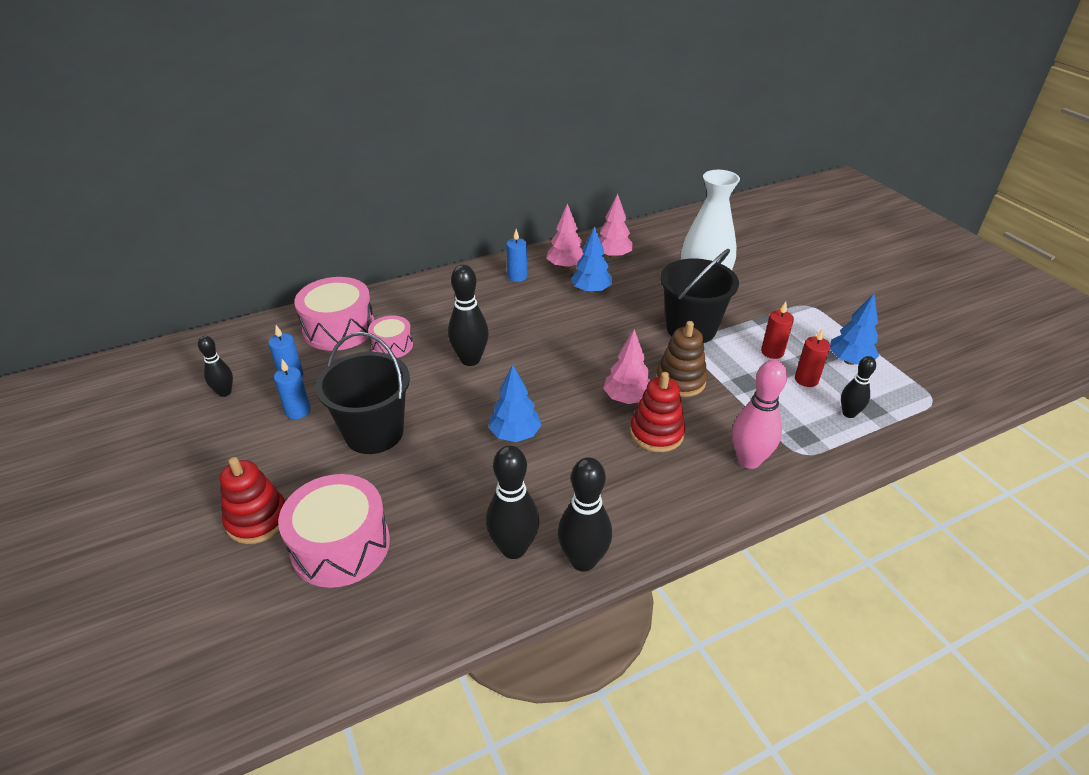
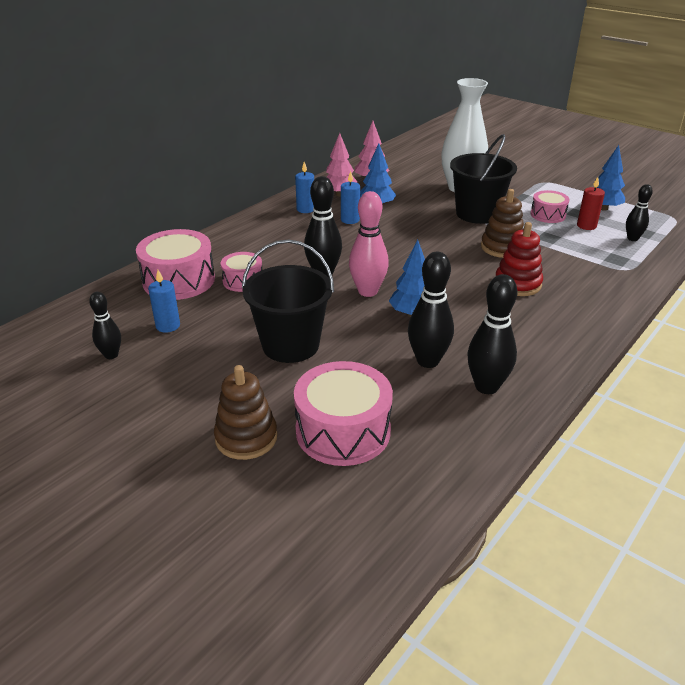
camera: 25 degrees left, 5 degrees down
(257, 520) = (246, 438): red stacking toy -> brown stacking toy
(298, 411) = (202, 349): blue candle -> blue candle (350, 220)
(583, 560) = (545, 377): black bowling pin -> black bowling pin (428, 361)
(627, 398) = (474, 268): pink tree -> none
(749, 460) = (596, 283): pink bowling pin -> pink bowling pin (367, 291)
(772, 352) = (548, 215): red candle -> pink drum

